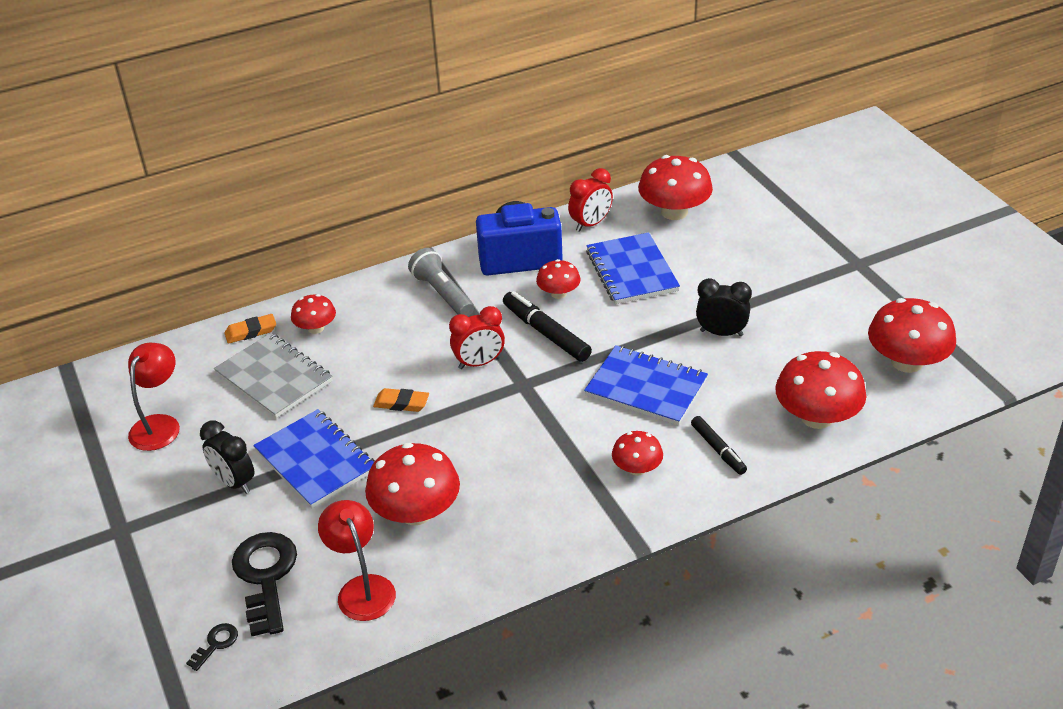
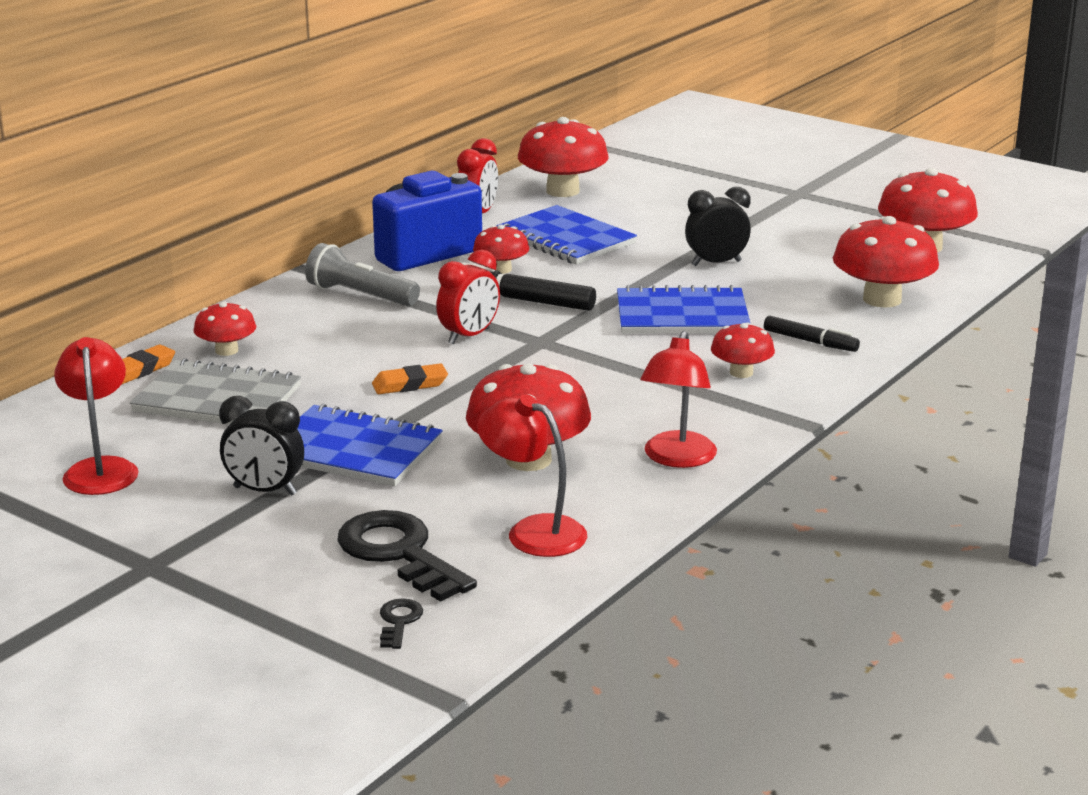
camera: 30 degrees left, 15 degrees down
(515, 548) = (677, 458): none -> red lamp

